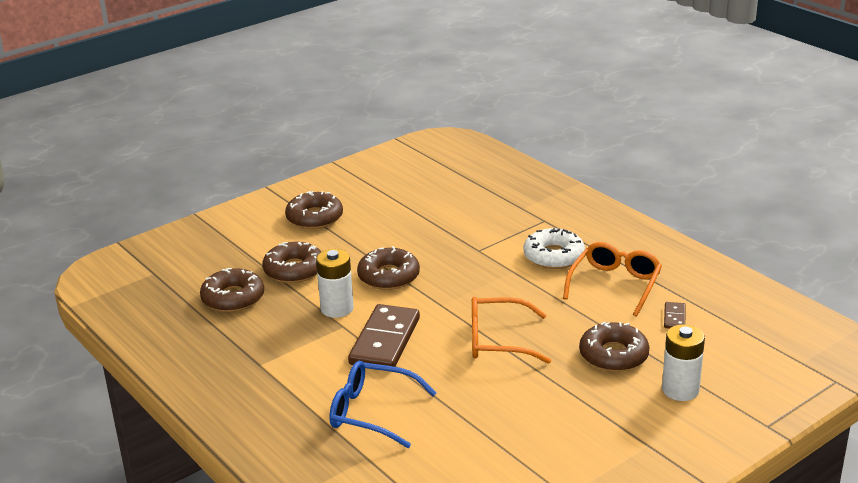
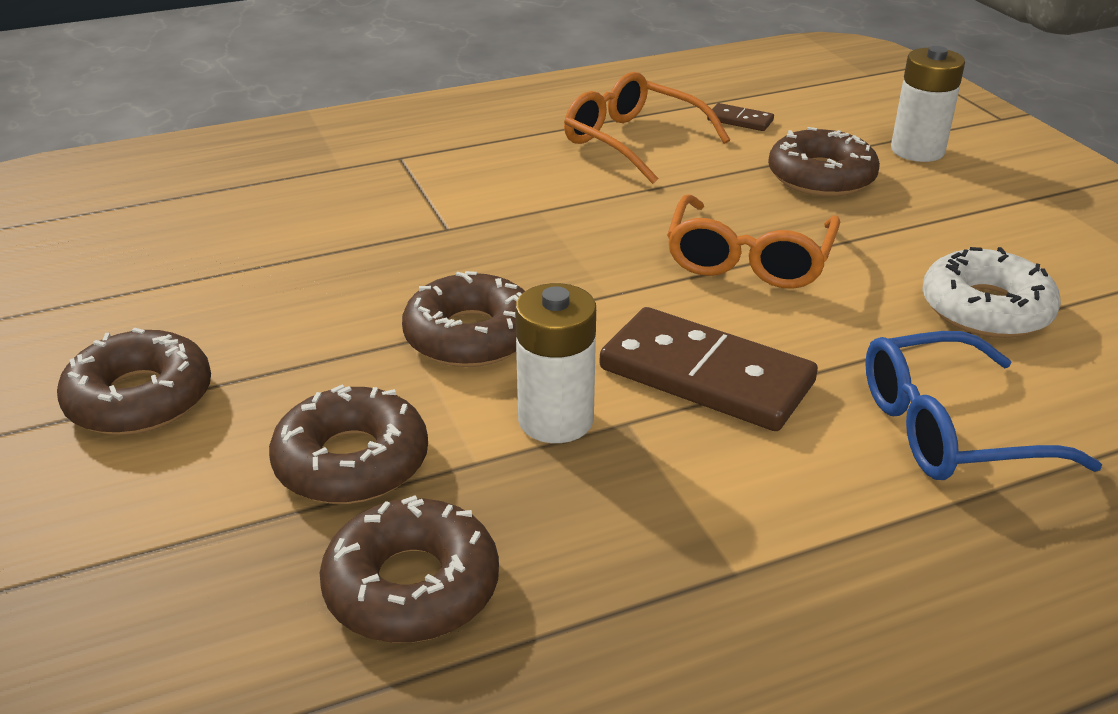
camera: 75 degrees left, 5 degrees up
(371, 412) = (946, 429): blue glasses -> blue glasses turned 45 degrees clockwise
(554, 256) = (519, 169): white donut -> white donut (986, 309)

